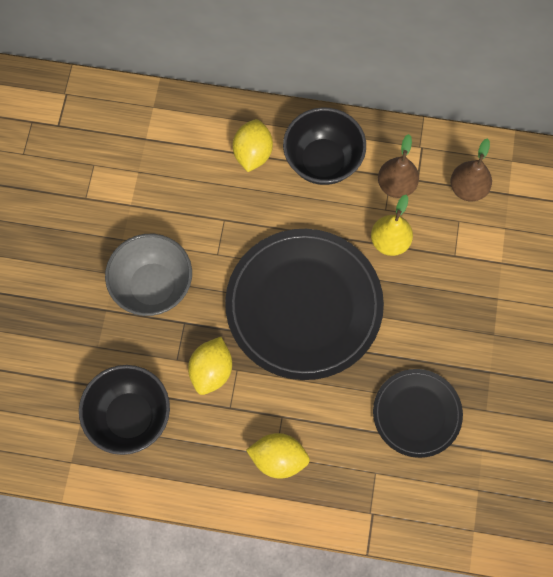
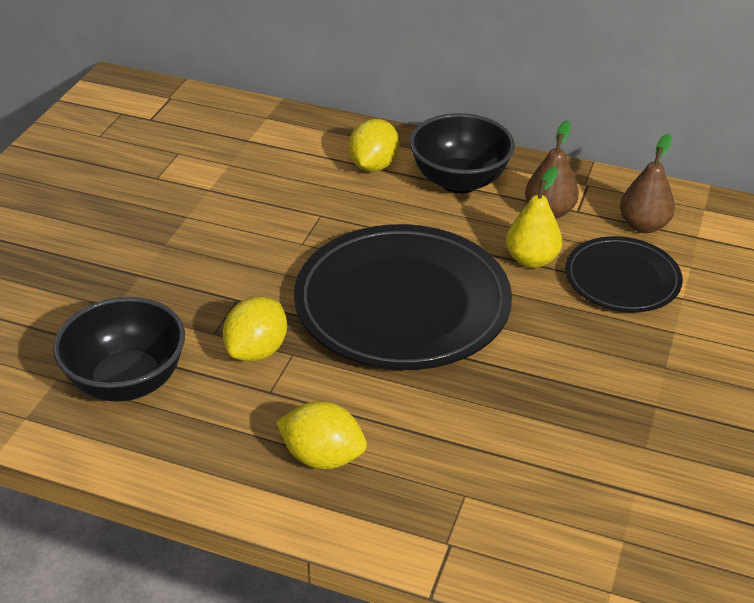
camera: 10 degrees right, 30 degrees down
(153, 286) = (209, 261): grey bowl -> none
(417, 414) = (540, 436): black plate -> black plate (622, 279)

